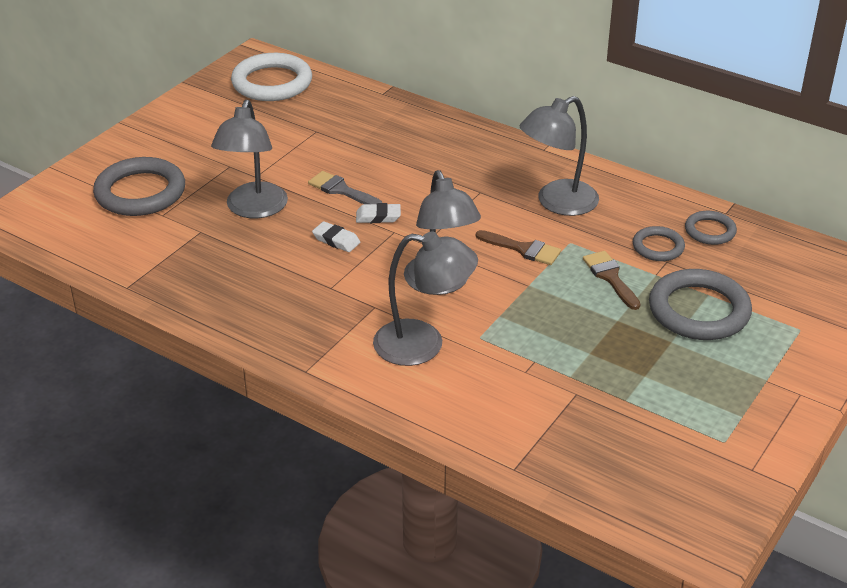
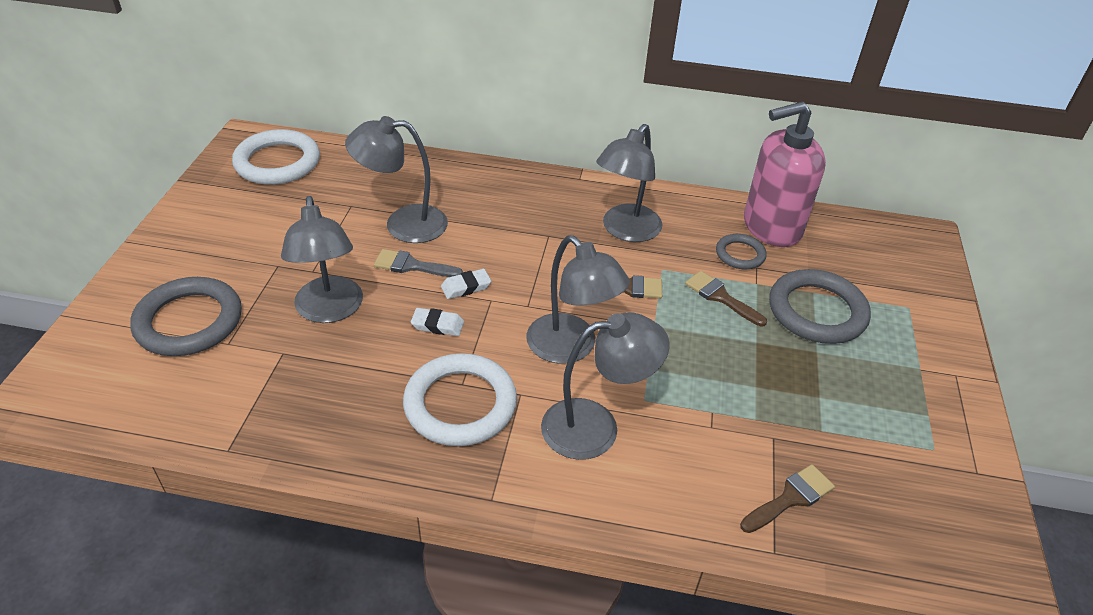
camera: 25 degrees left, 5 degrees up
(320, 301) = (460, 404): none -> white ring
(353, 155) = (403, 224): none -> grey lamp
(557, 438) = (790, 498): none -> brown brush
(710, 231) = (771, 227): grey ring -> pink soap dispenser

